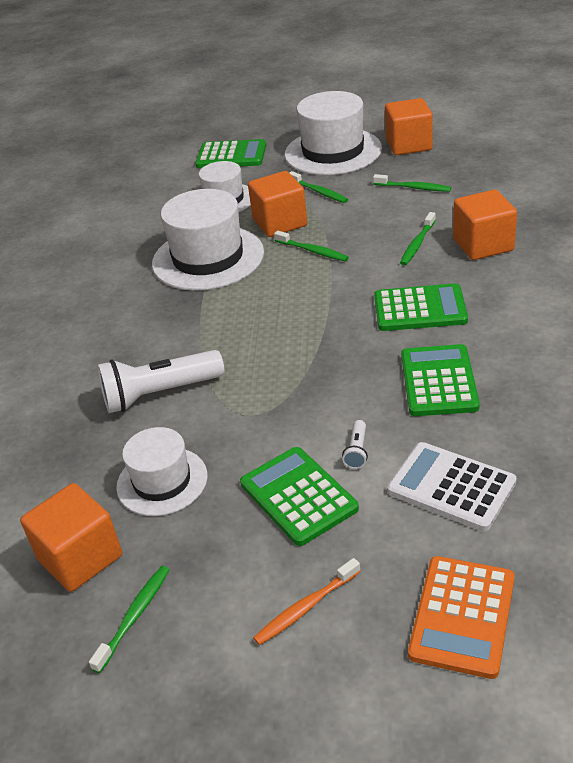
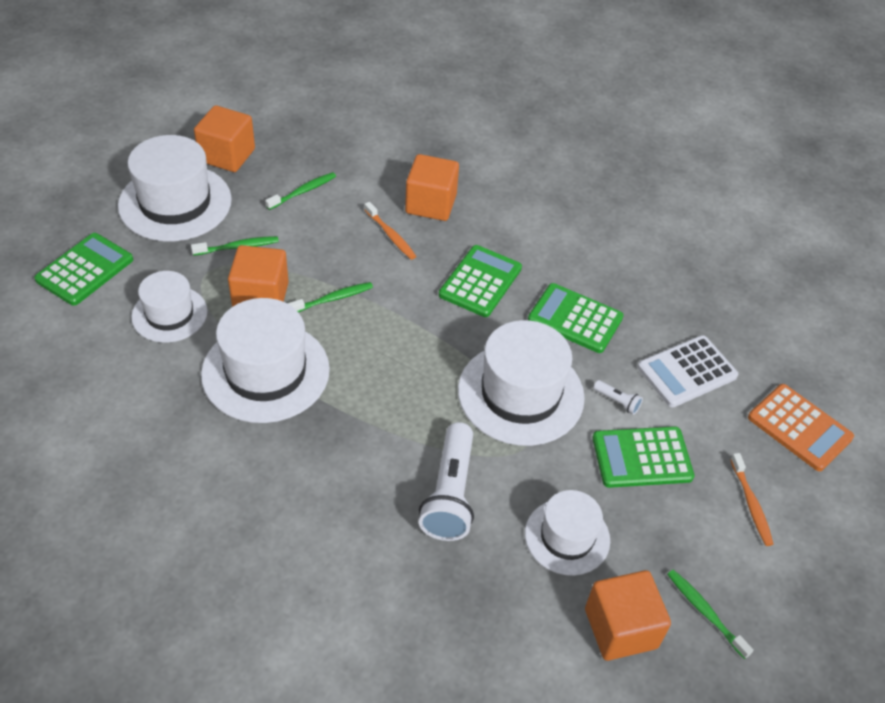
camera: 70 degrees left, 10 degrees up
(307, 387) = (521, 393): none -> white hat
(417, 244) = (391, 235): green toothbrush -> orange toothbrush

